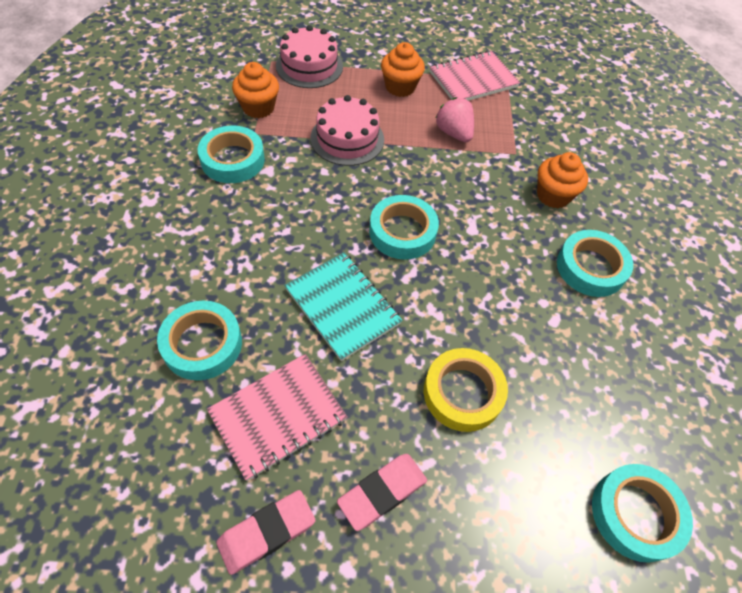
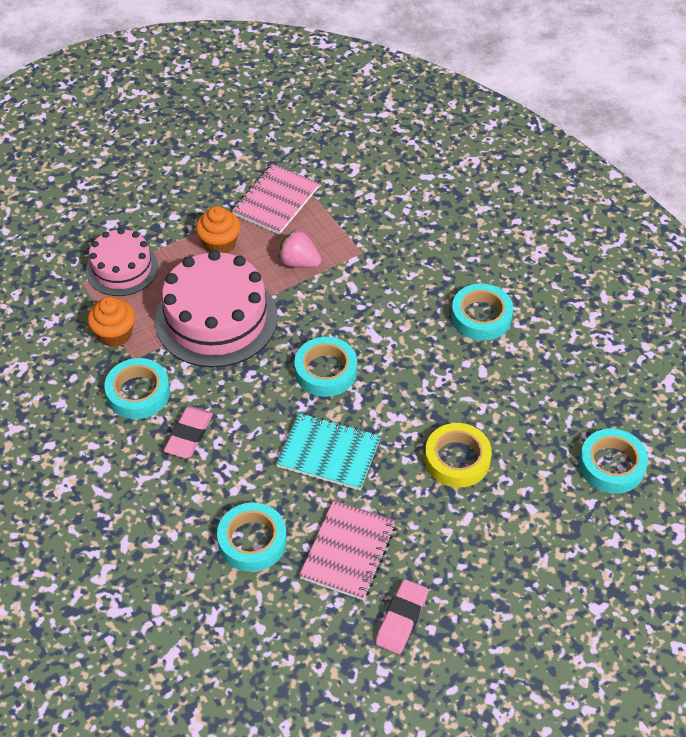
camera: 30 degrees left, 5 degrees down
(347, 139) = (216, 318): pink cake -> pink cake, size x1.65
(382, 492) = (453, 551): pink eraser -> pink eraser (189, 435)
(553, 195) = (415, 273): orange cupcake -> none

